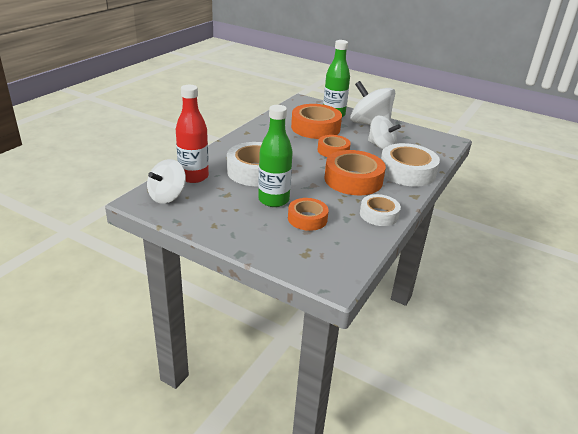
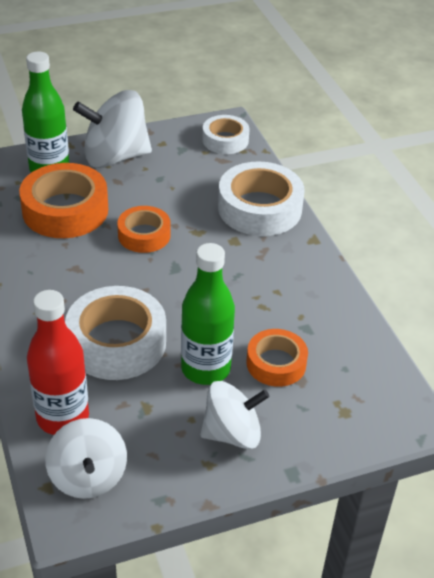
camera: 50 degrees left, 10 degrees up
(353, 180) = (231, 265): orange tape -> none
(379, 215) = (323, 295): white tape -> white tape (225, 140)
(381, 146) = (180, 186): white spinning top -> white spinning top (232, 433)

